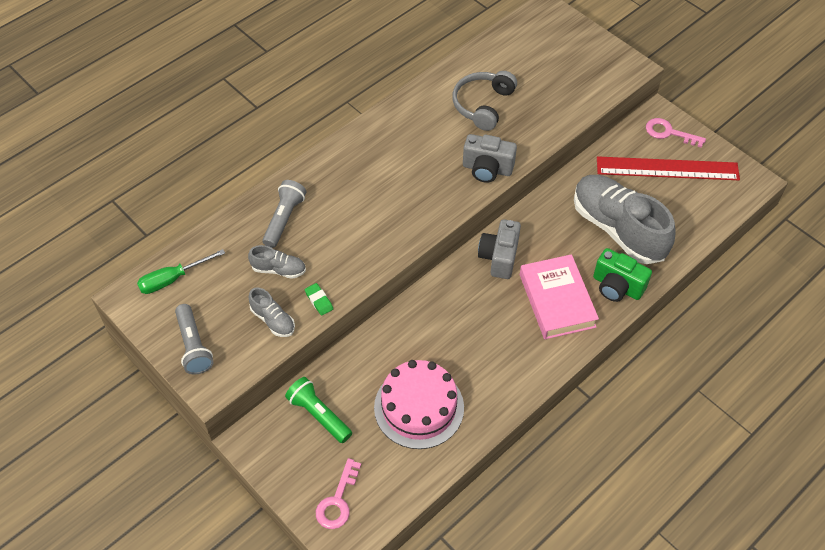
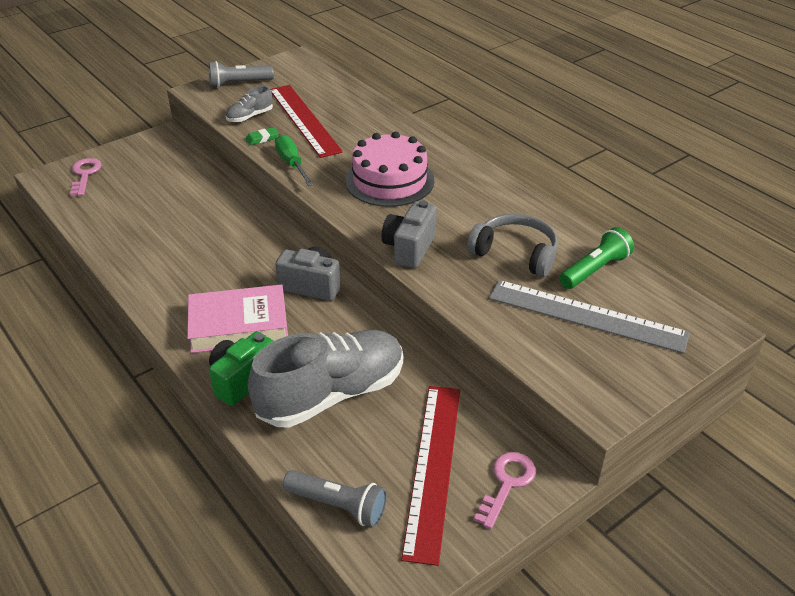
camera: 95 degrees right, 15 degrees down
(172, 279) = (309, 74): green screwdriver -> green screwdriver (292, 163)
(278, 269) = (304, 120): grey shoe -> red ruler
(284, 219) = (362, 123): grey flashlight -> grey flashlight (338, 505)
(319, 415) = (170, 167): green flashlight -> green flashlight (594, 270)
(337, 501) = (85, 174): pink key -> pink key turned 60 degrees clockwise
(419, 407) = (150, 220): pink cake -> pink cake (389, 181)
(547, 69) = (586, 316): none -> grey ruler

